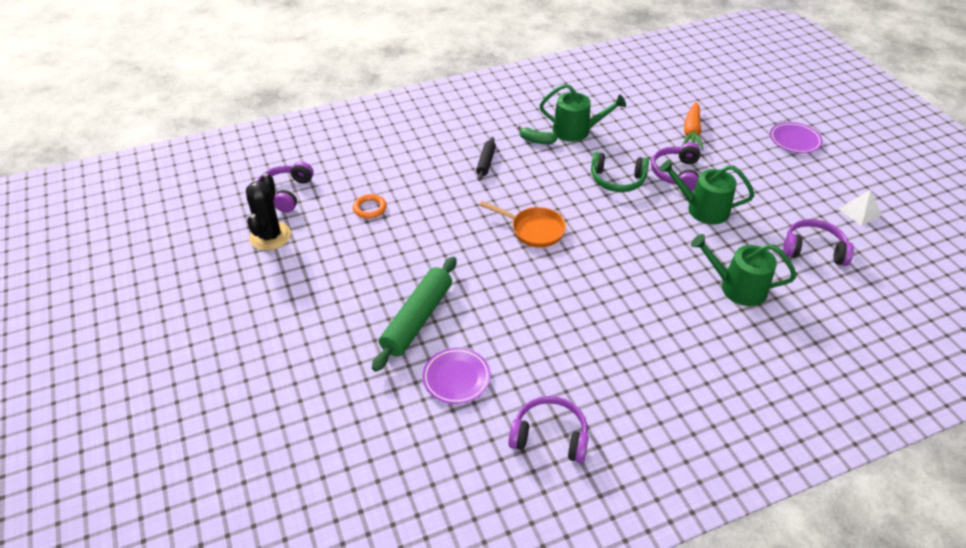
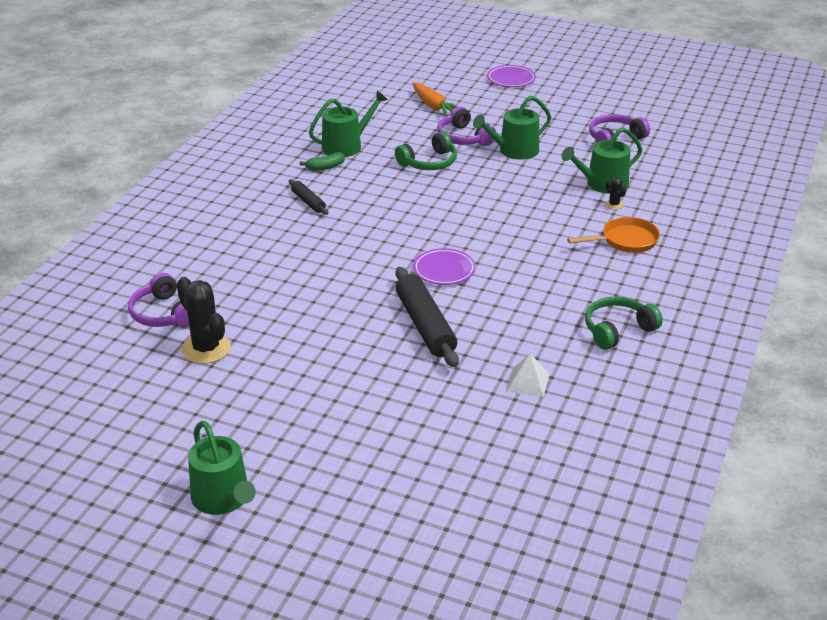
camera: 45 degrees left, 10 degrees down
(125, 356) = (223, 499): none -> green watering can
(370, 208) = (262, 282): orange ring -> none
(417, 319) = (425, 325): green rolling pin -> black rolling pin
(456, 378) = (510, 340): purple plate -> purple plate (444, 270)
(533, 230) = (419, 225): orange pan -> orange pan (625, 241)
(549, 436) = (618, 330): purple headphones -> green headphones
(719, 314) = (614, 204): none -> black cactus
(859, 212) = (610, 103): white pyramid -> white pyramid (527, 382)

